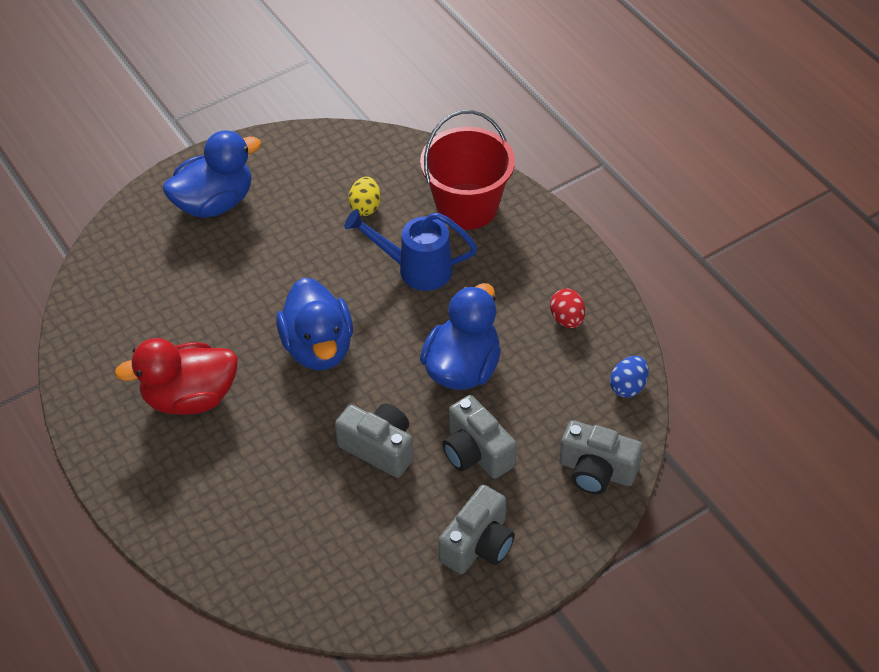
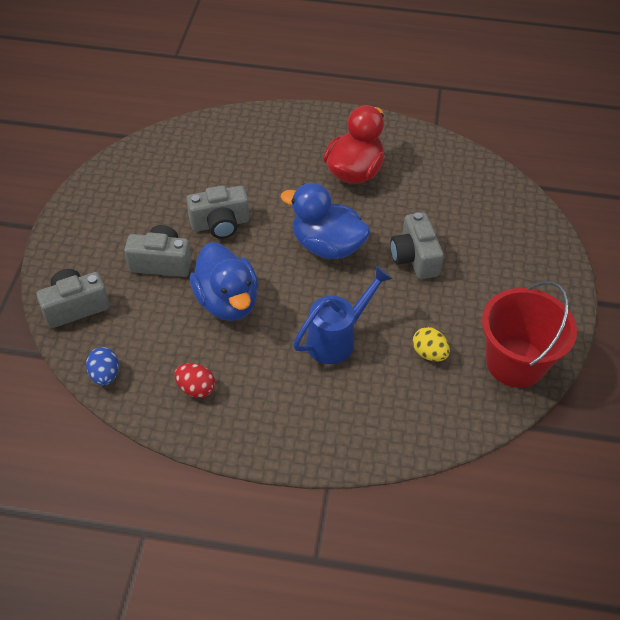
camera: 130 degrees right, 0 degrees up
(214, 203) = (517, 275): blue duck -> none
(467, 206) = (365, 415): red bucket -> red bucket (515, 362)
(478, 544) = (107, 221): grey camera -> grey camera (414, 258)

